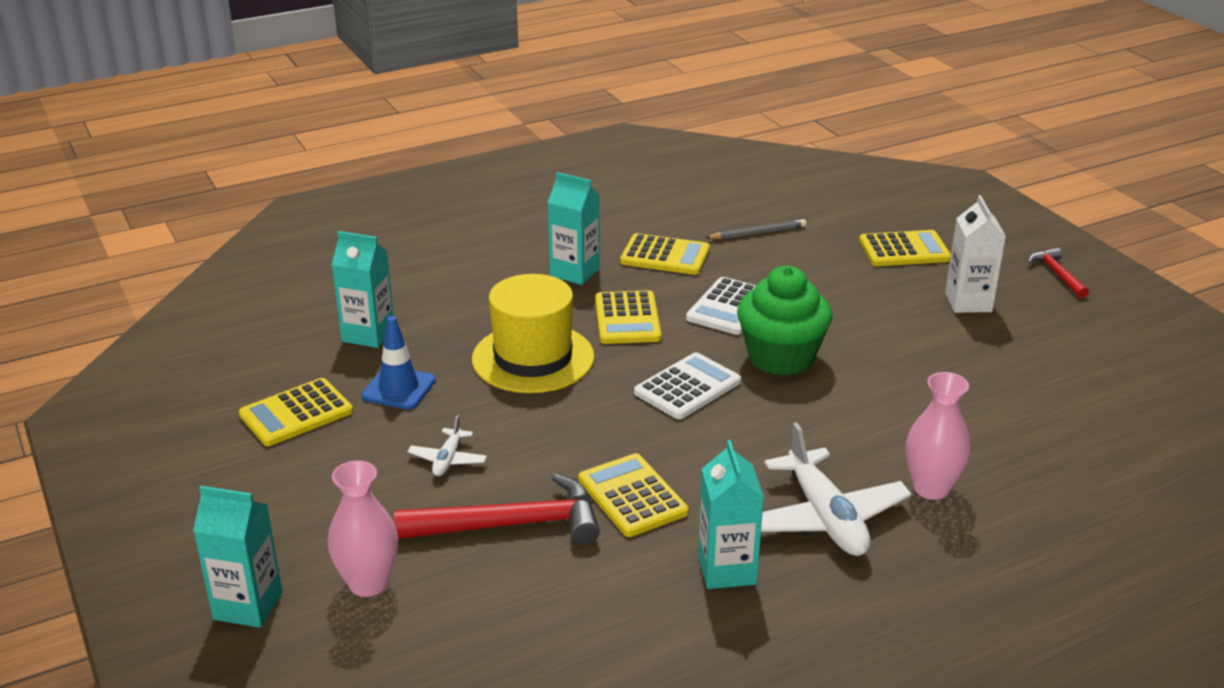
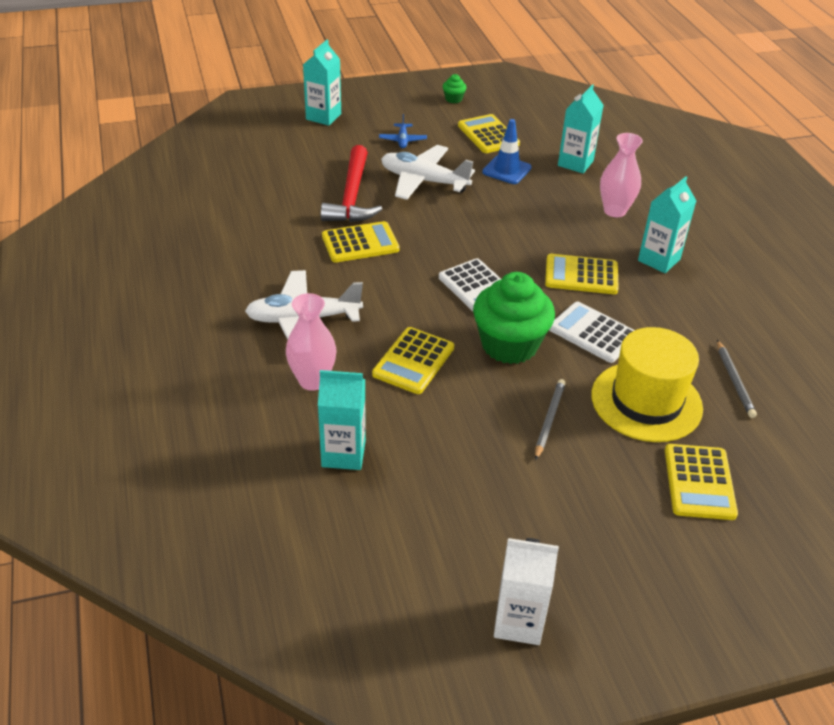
camera: 100 degrees right, 10 degrees up
(174, 460) = (453, 99): none -> green cupcake
(325, 497) = (402, 140): none -> blue plane
(368, 583) = (323, 149): pink vase -> pink vase (614, 211)
(448, 459) = (423, 181): white plane -> white plane, size x2.04
(533, 358) = (532, 225): yellow hat -> yellow hat (646, 401)
(665, 256) = (687, 313): yellow calculator -> yellow calculator (413, 361)
(727, 570) = (274, 267): turquoise carton -> turquoise carton (343, 454)
(881, 326) = (549, 420): none -> grey pencil
(968, 302) = (585, 499): white carton -> white carton (518, 621)
(1057, 274) = (640, 603): red hammer -> none

